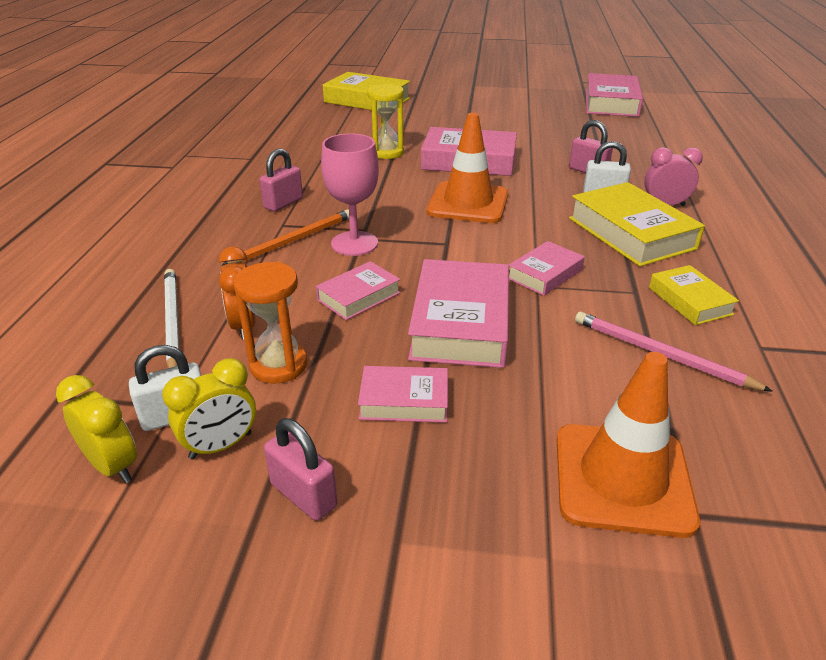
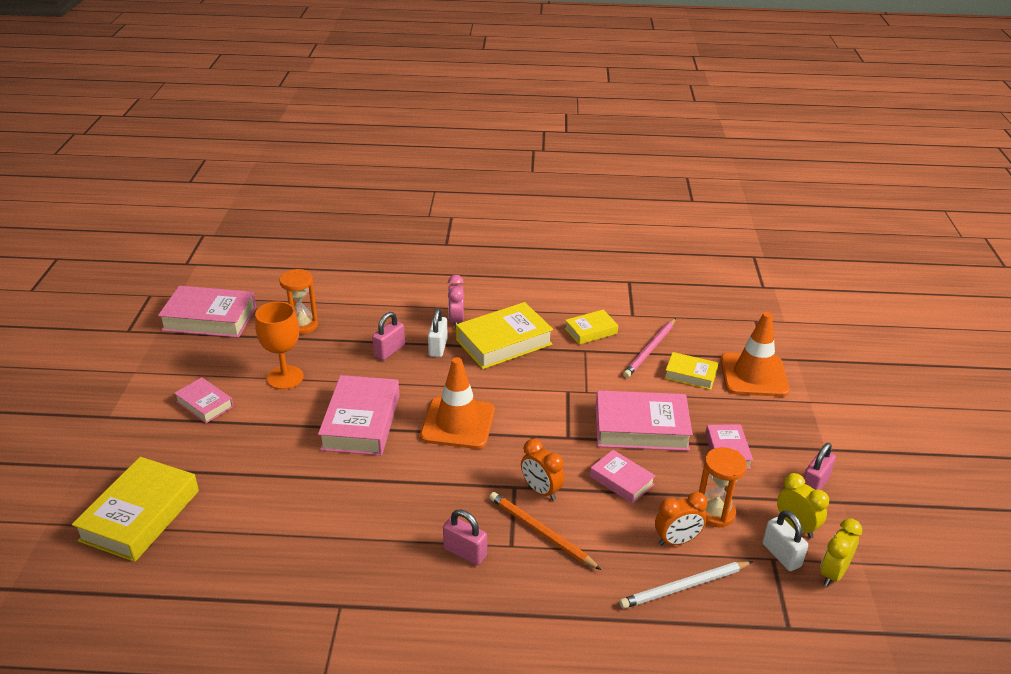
camera: 95 degrees left, 0 degrees up
(354, 243) = (541, 490): pink goblet -> orange clock
(387, 152) = (333, 483): yellow hourglass -> none
(531, 131) = (285, 377): none -> orange goblet
(545, 274) = (570, 387): pink book -> pink book (204, 404)
(602, 391) = (690, 375): none -> yellow book
(617, 134) = (302, 325): none -> orange hourglass

